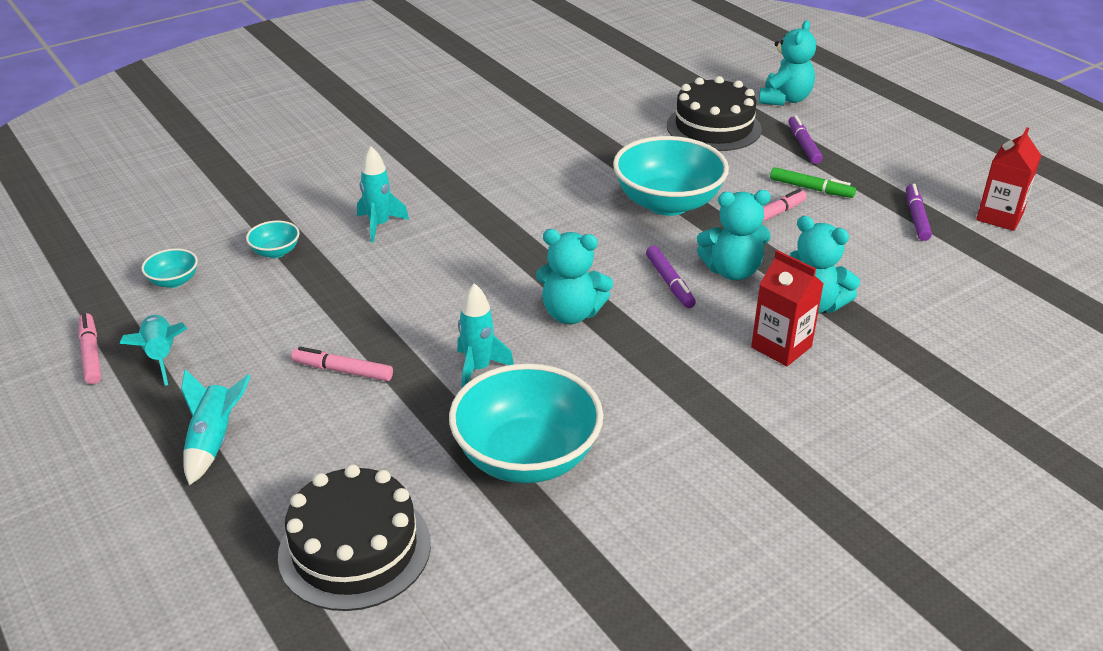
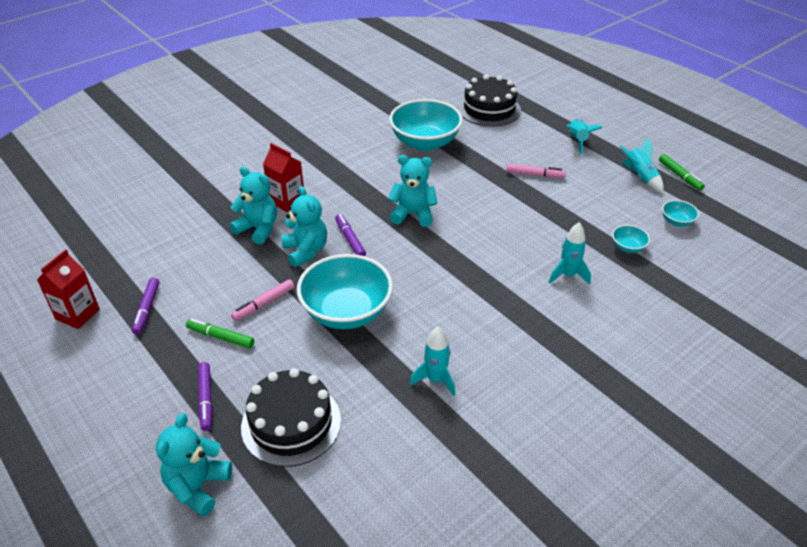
camera: 175 degrees right, 5 degrees up
(91, 354) = (679, 176): pink marker -> green marker
(478, 369) = (460, 180): turquoise rocket -> turquoise rocket (435, 380)
(732, 271) = (306, 251): turquoise teddy bear -> turquoise teddy bear turned 75 degrees clockwise

